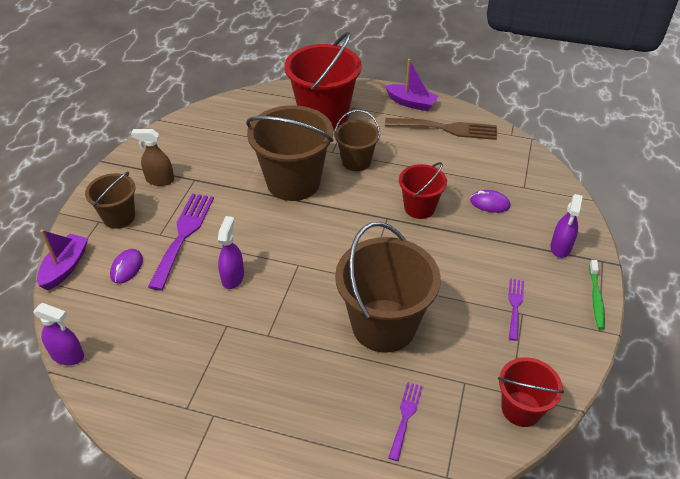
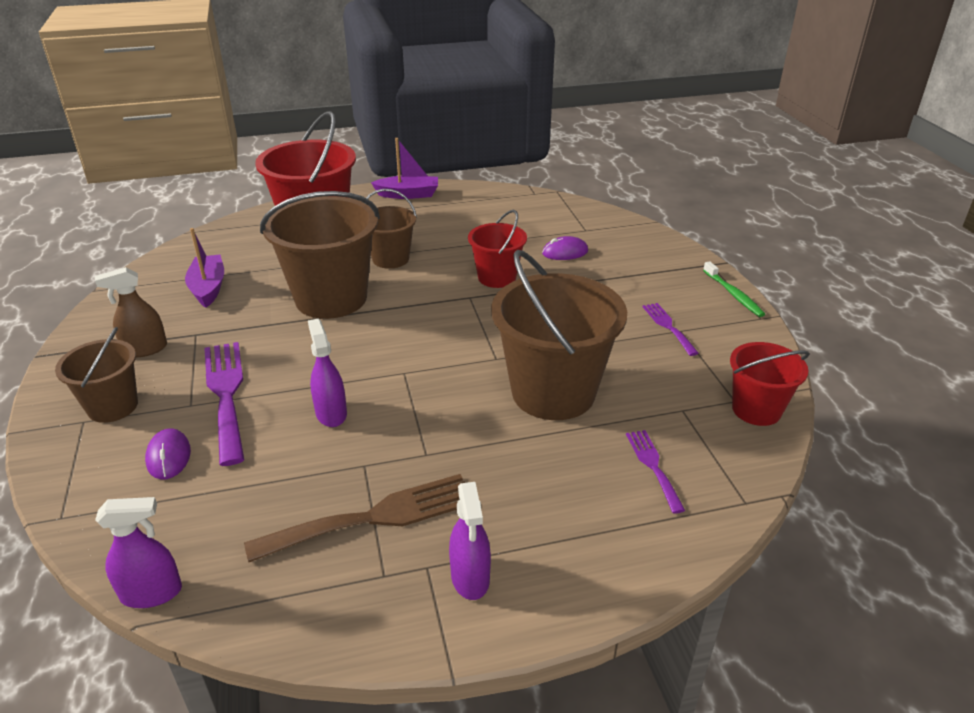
camera: 30 degrees left, 10 degrees down
(65, 267) = (67, 491): purple boat -> purple boat (208, 288)
(446, 129) = (465, 205): brown fork -> brown fork (374, 517)
(560, 247) = (664, 266): purple spray bottle -> purple spray bottle (470, 578)

